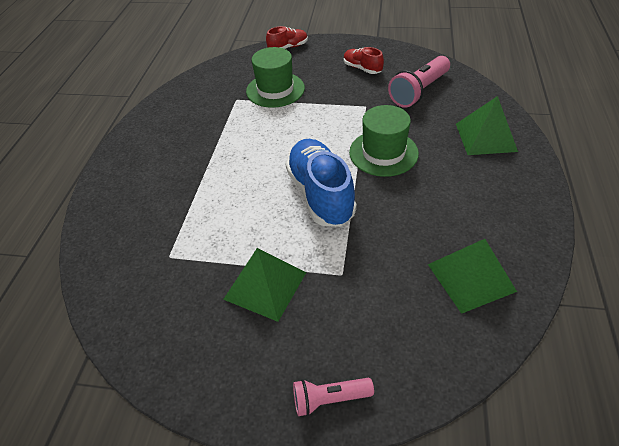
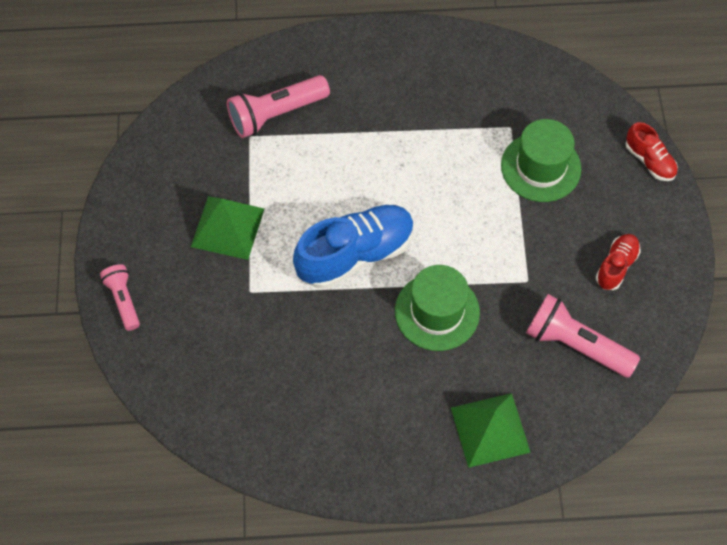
camera: 75 degrees right, 15 degrees up
(155, 233) = (276, 114): none -> pink flashlight
(471, 277) = (262, 410): green pyramid -> none

